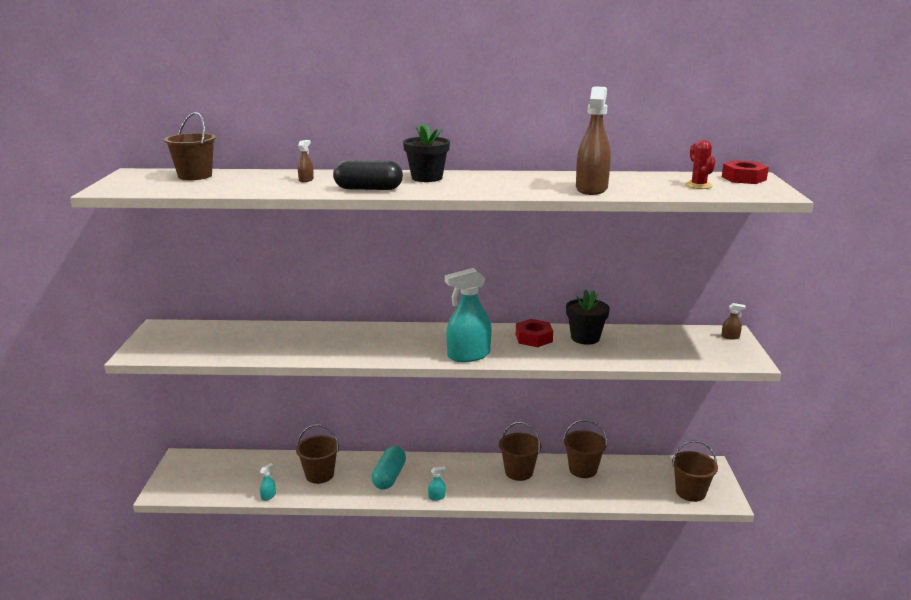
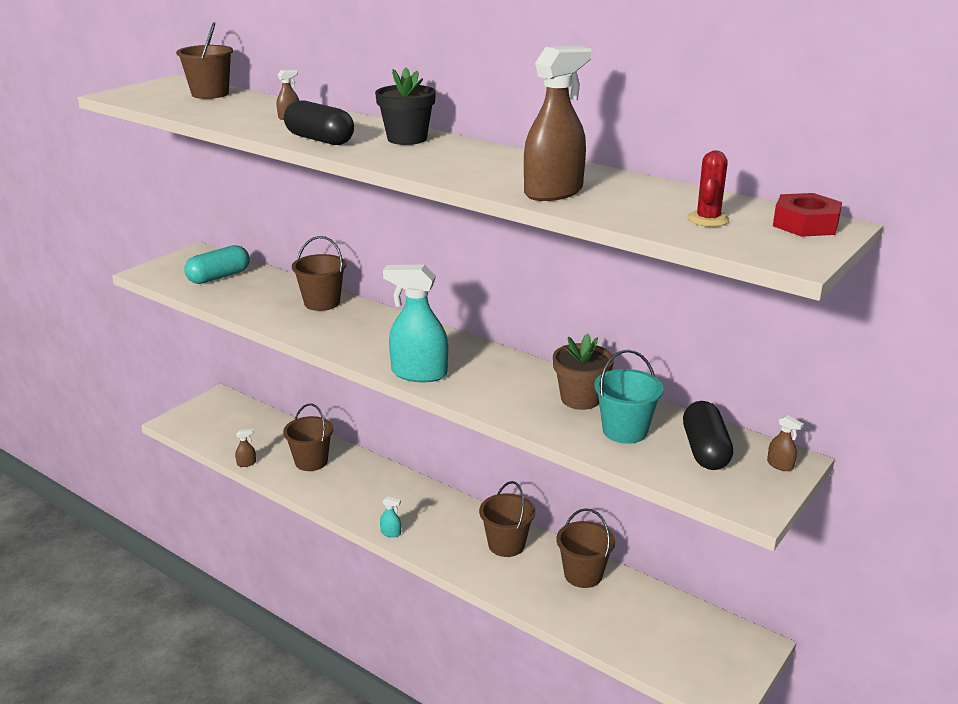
camera: 35 degrees right, 5 degrees up
(268, 496) = (246, 463): turquoise spray bottle -> brown spray bottle
(389, 477) = (370, 491): turquoise capsule -> turquoise capsule (219, 277)
(534, 338) = (520, 378): red nut -> none
(585, 338) = (580, 399): black flower pot -> brown flower pot
(634, 346) = (625, 431): none -> turquoise bucket
(687, 342) = (705, 450): none -> black capsule
(690, 492) = (686, 663): brown bucket -> brown bucket (322, 303)

